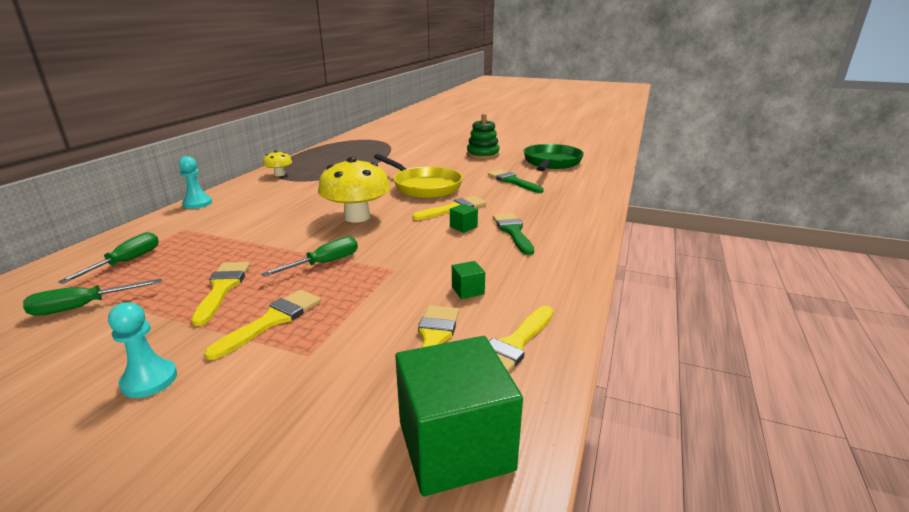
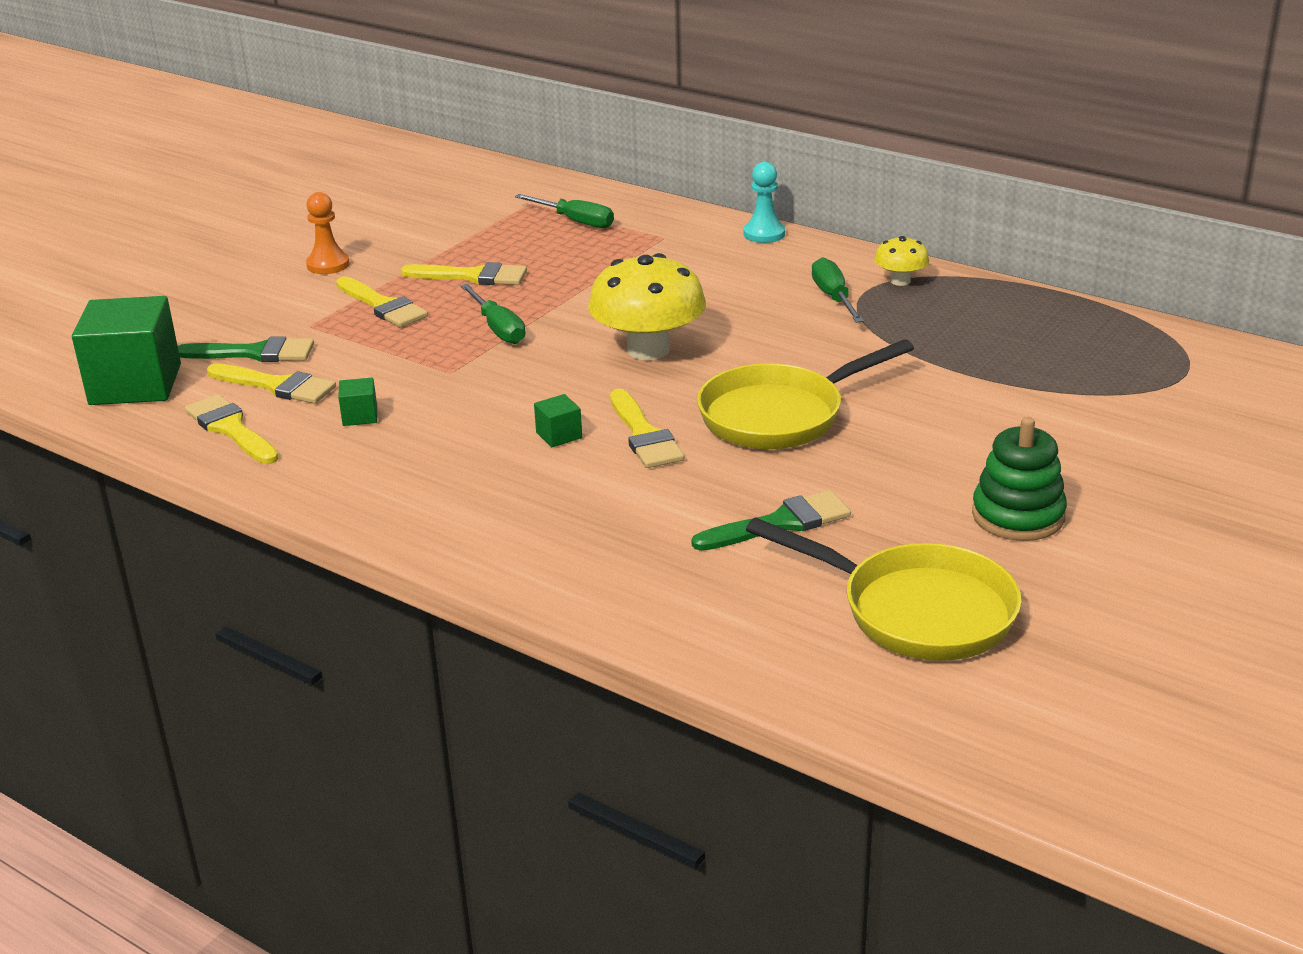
camera: 105 degrees right, 5 degrees up
(83, 307) = (479, 219): green screwdriver -> green screwdriver (833, 298)
(149, 380) = (328, 265): turquoise pawn -> orange pawn
(513, 231) = (514, 477): green brush -> green brush (255, 353)
(551, 163) = (916, 611): green pan -> yellow pan

